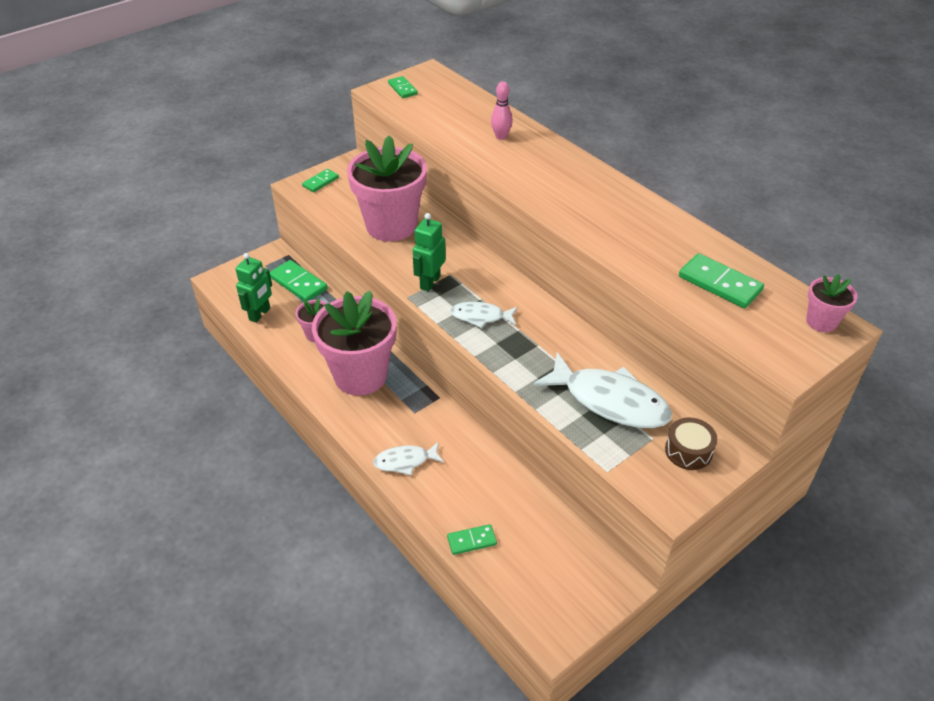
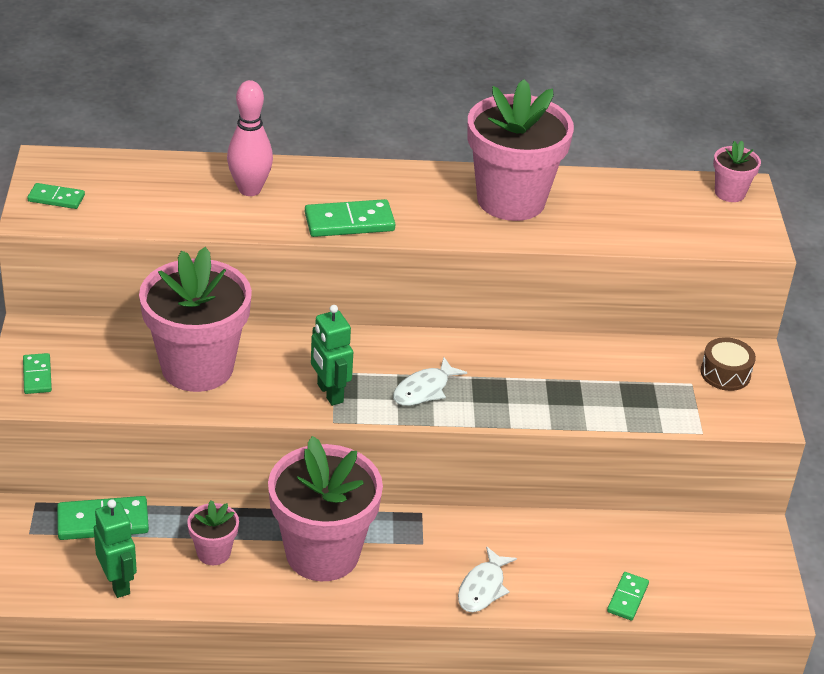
camera: 55 degrees left, 5 degrees down
(501, 136) = (250, 189): pink bowling pin -> pink bowling pin, size x1.56
(610, 401) = (624, 379): white fish -> none
(644, 229) = (511, 200): none -> pink flower pot
(720, 283) = (630, 209): green domino -> green domino (349, 222)

